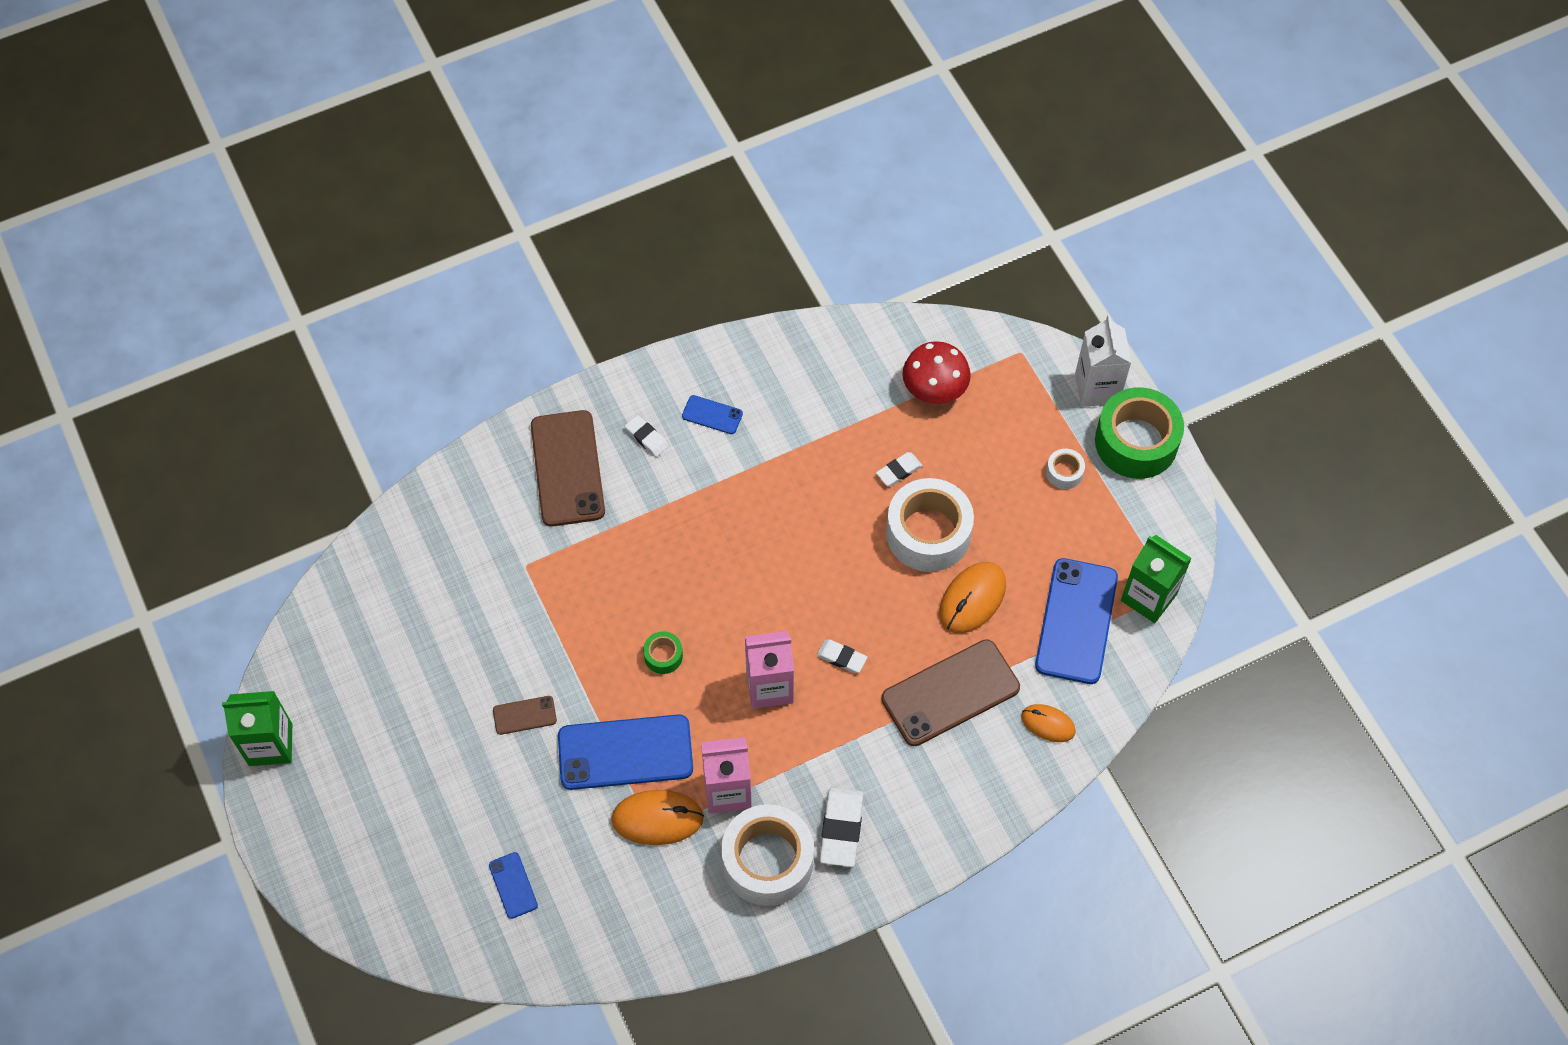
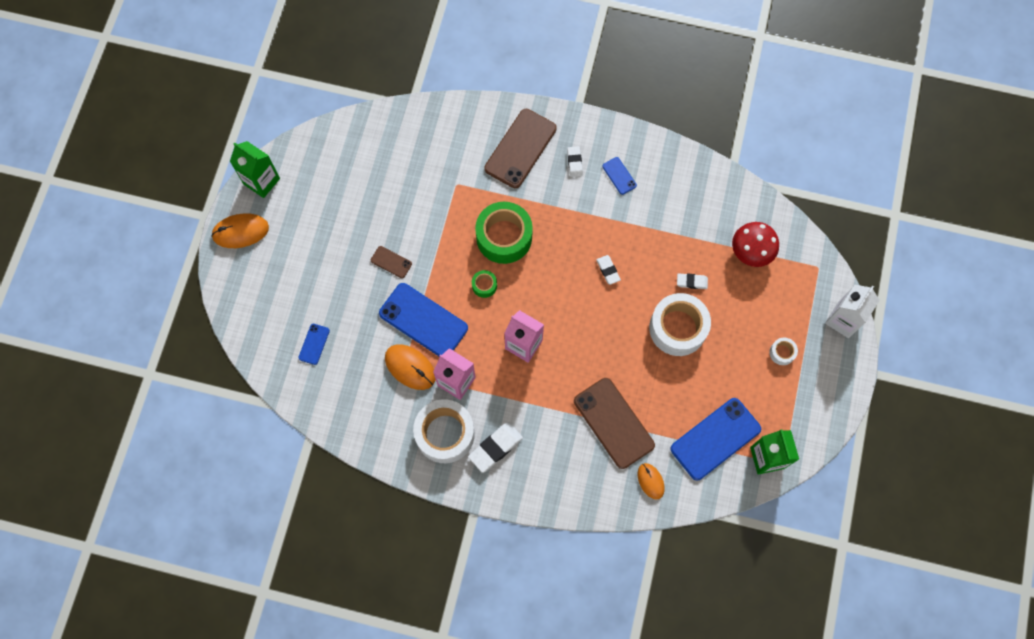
camera: 40 degrees right, 10 degrees up
(841, 658) = (573, 359): white eraser -> white eraser (608, 270)
(950, 693) = (613, 423): brown phone -> brown phone turned 45 degrees clockwise
(972, 599) = (669, 382): orange mouse -> orange mouse (240, 231)
(1136, 442) = (838, 367): green tape -> green tape (504, 237)

